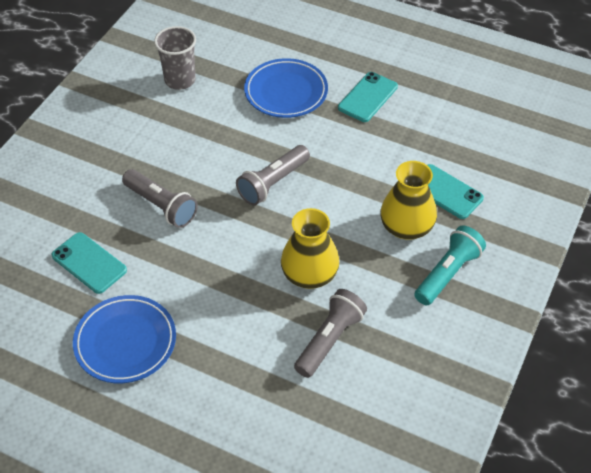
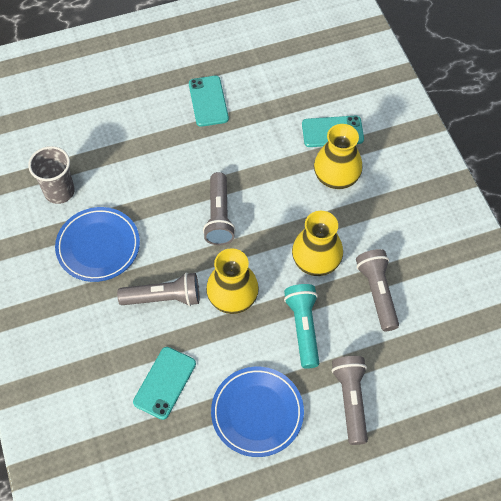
camera: 45 degrees left, 10 degrees up
(89, 263) = (164, 383): turquoise phone -> turquoise phone turned 60 degrees counterclockwise
(205, 399) = (351, 400): none -> grey flashlight
(211, 246) = (232, 296): none -> yellow vase
(286, 92) = (148, 140): blue plate -> blue plate (98, 246)
(448, 273) = (394, 187): turquoise flashlight -> turquoise flashlight (303, 328)

